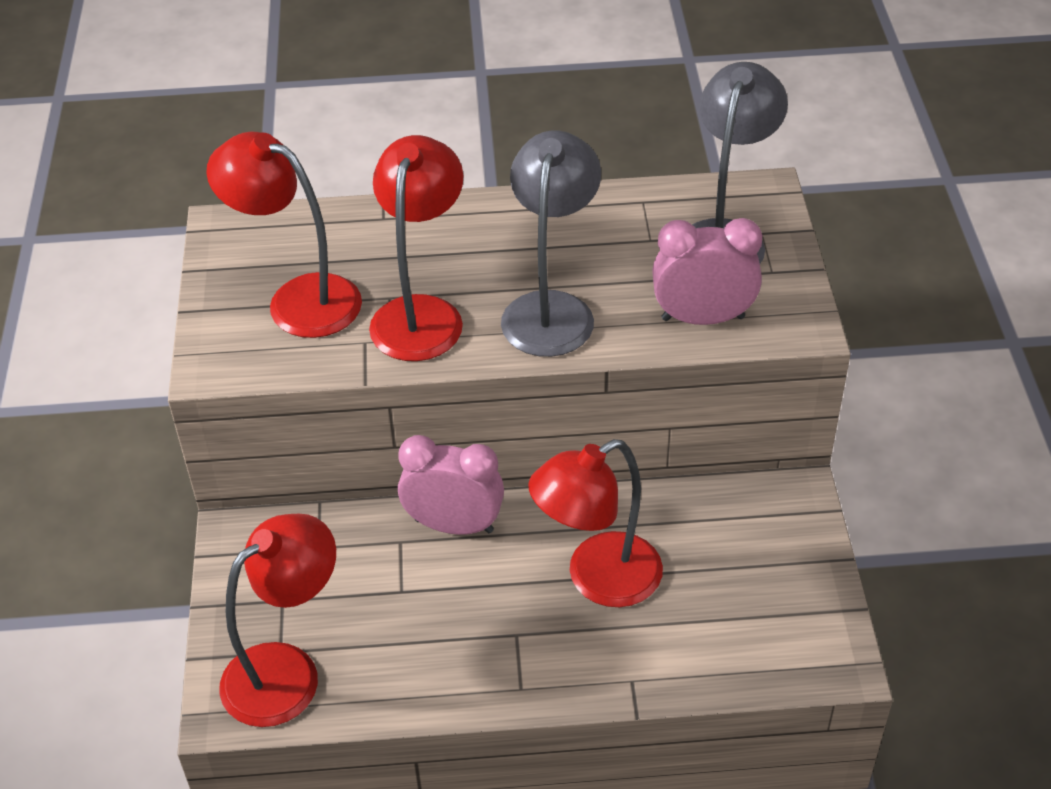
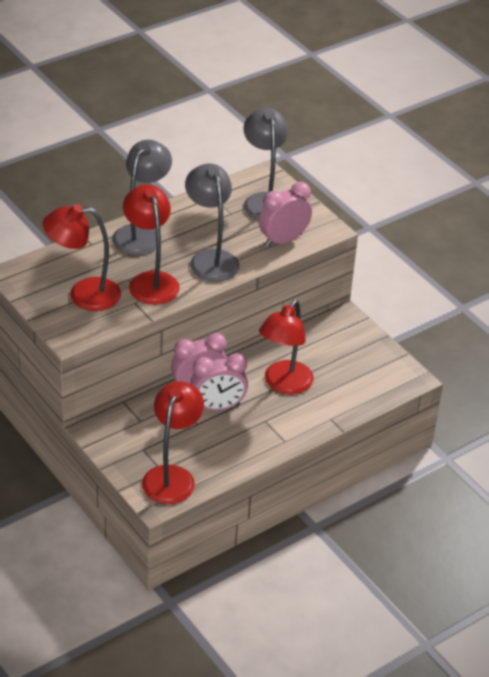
camera: 35 degrees left, 5 degrees down
(457, 574) = (217, 407): none -> pink clock
(474, 227) = (141, 234): none -> grey lamp

